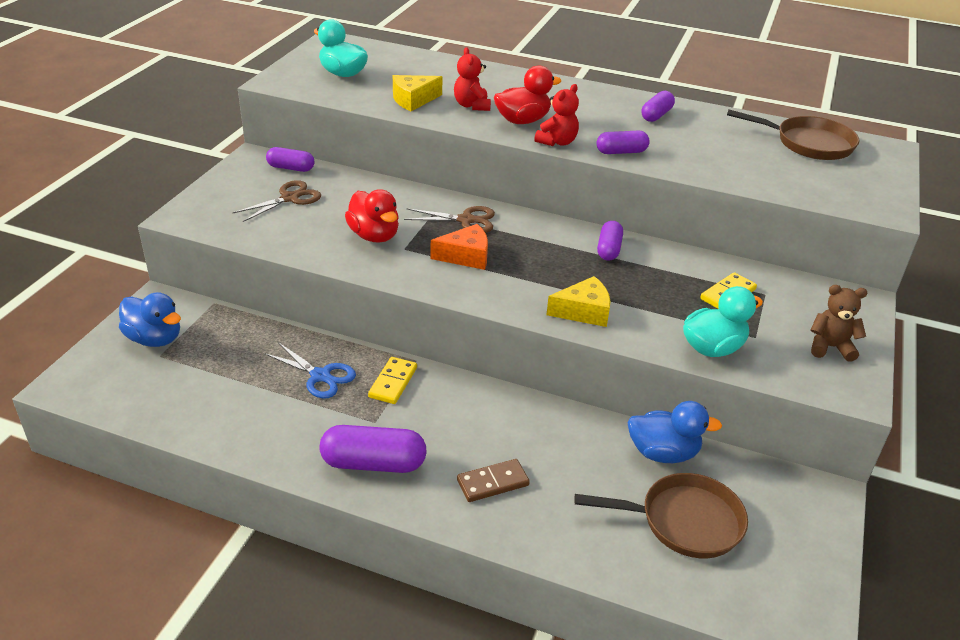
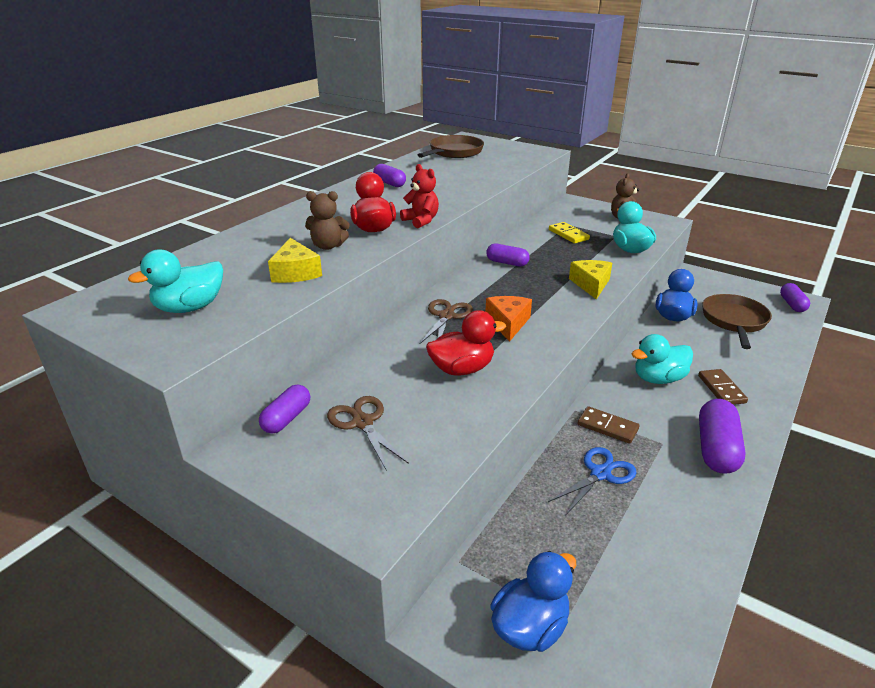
camera: 75 degrees left, 5 degrees down
(393, 382) = (607, 427): yellow domino -> brown domino
(472, 105) = (328, 246): red teddy bear -> brown teddy bear
(496, 427) = (658, 379): none -> turquoise duck
(621, 152) = (447, 202): purple capsule -> purple capsule (792, 304)

